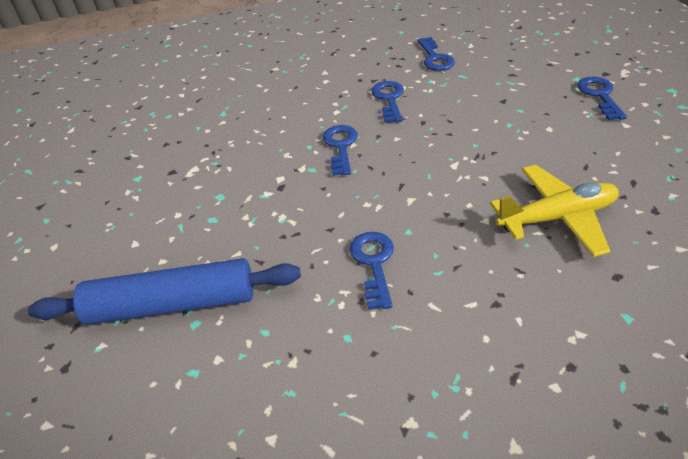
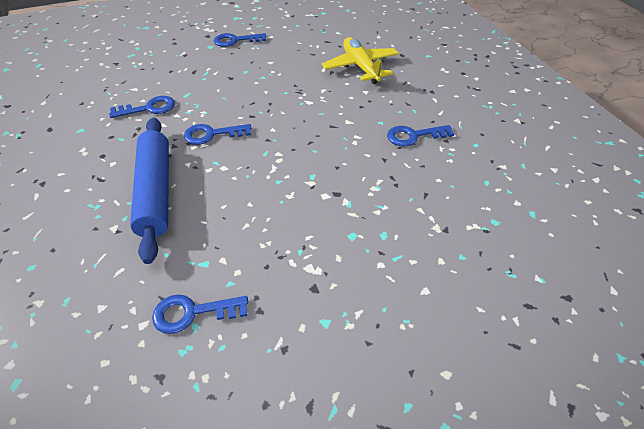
camera: 100 degrees left, 5 degrees up
(172, 305) = (484, 240): blue rolling pin -> blue rolling pin (156, 191)
(340, 147) = (281, 160): blue key -> blue key (193, 312)

